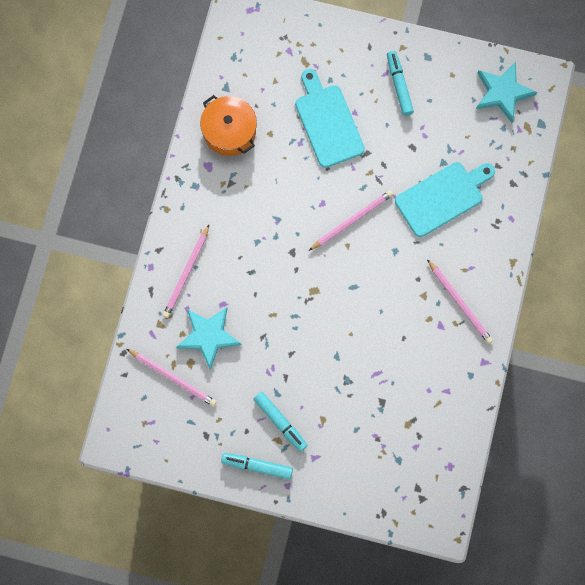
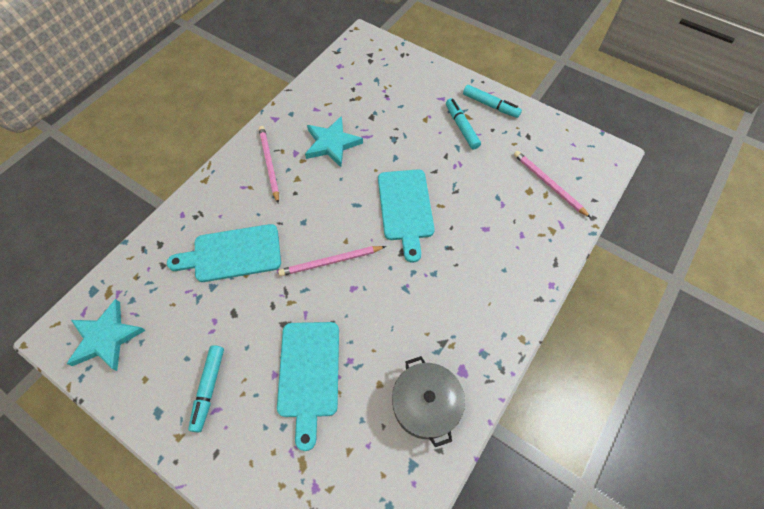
camera: 160 degrees left, 15 degrees down
(186, 273) = (515, 267): pink pencil -> none
(208, 336) = (507, 206): turquoise star -> turquoise star (332, 144)
(229, 131) = (425, 404): orange pot -> grey pot
(305, 299) = (405, 208): none -> turquoise cutting board

